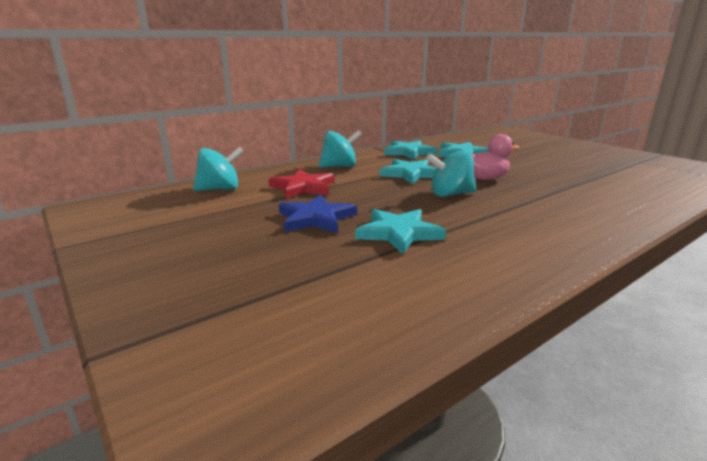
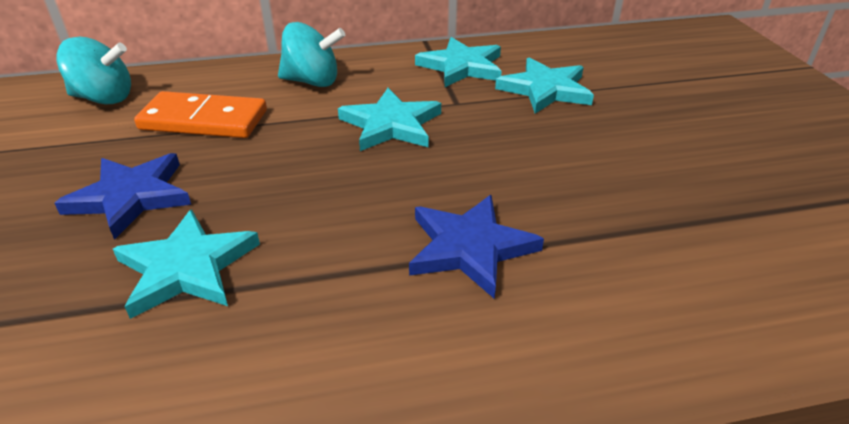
camera: 25 degrees right, 15 degrees up
(303, 187) = (204, 120): red star -> orange domino
(450, 194) = (384, 195): turquoise spinning top -> none
(485, 178) = (497, 168): pink duck -> none
(519, 201) = (470, 248): none -> blue star

